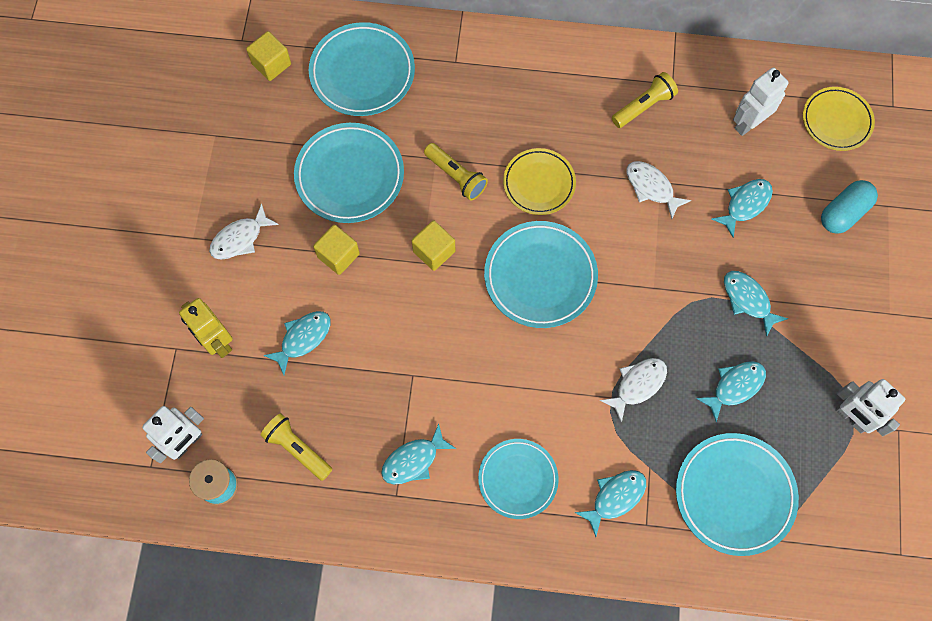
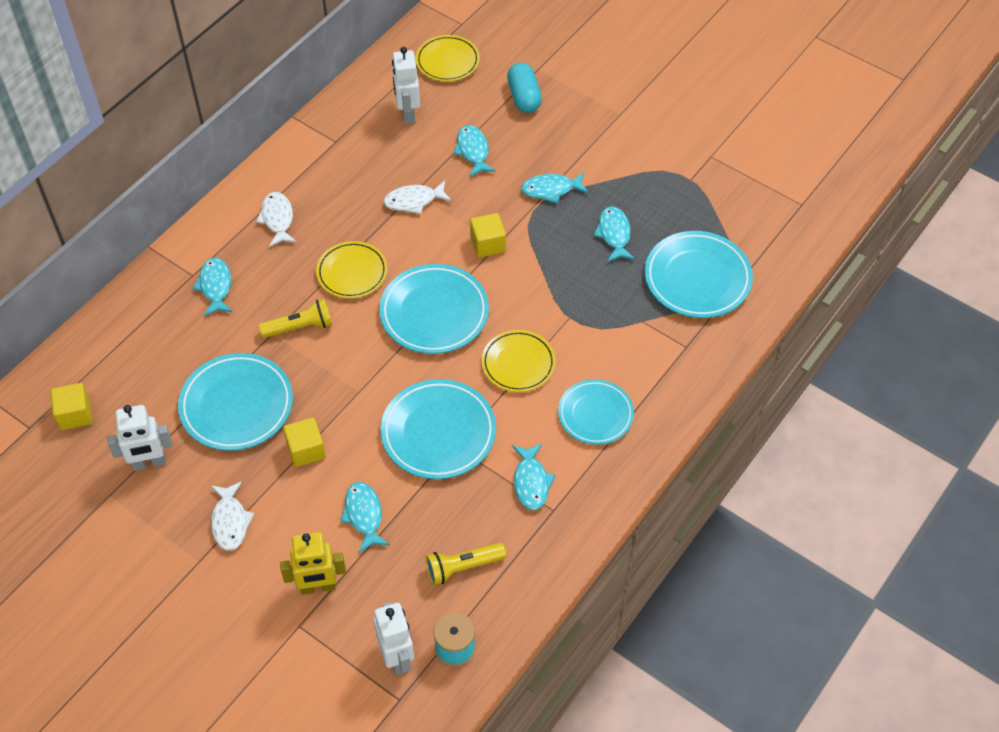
camera: 60 degrees left, 15 degrees down
(362, 73) = (145, 348): turquoise plate -> turquoise plate (438, 433)
(434, 251) = (356, 376): yellow cube -> yellow cube (488, 244)
(531, 380) = (518, 363): none -> yellow plate
(615, 497) = (652, 356): turquoise fish -> turquoise fish (215, 286)
(637, 385) = (571, 294): white fish -> white fish (277, 219)
(643, 106) = (340, 169): yellow flashlight -> none
(851, 418) = (684, 178): white robot -> white robot (149, 463)

